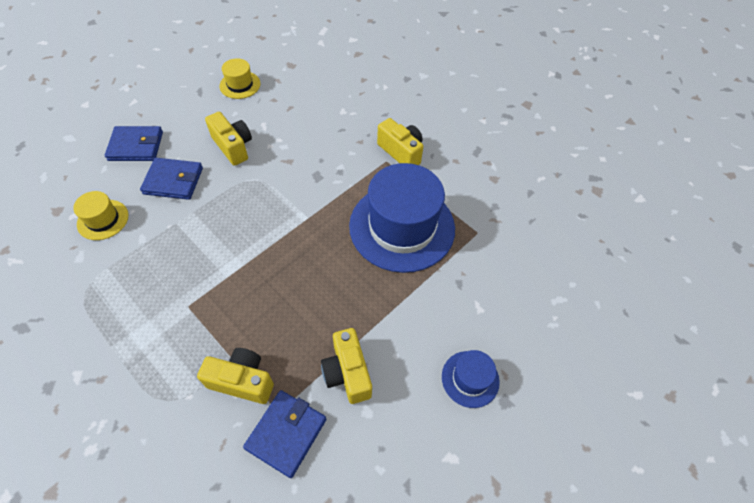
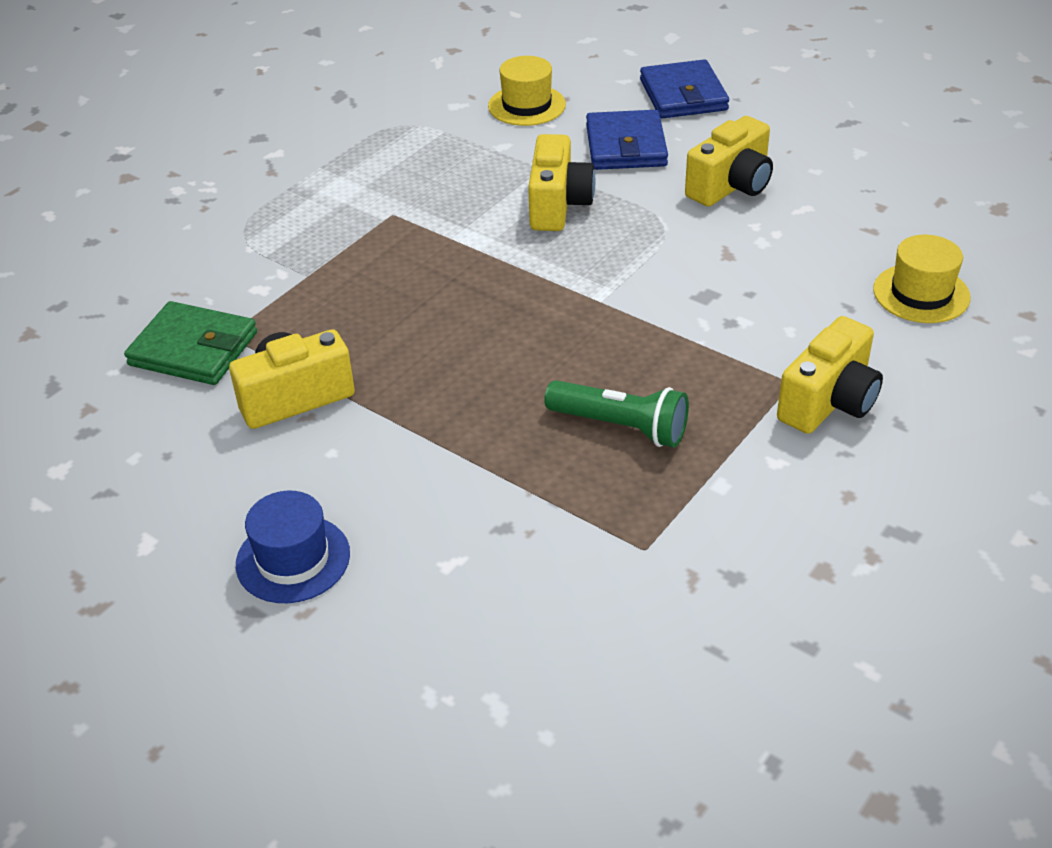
camera: 85 degrees right, 15 degrees down
(240, 85) = (895, 160): yellow hat -> yellow hat (921, 293)
(242, 381) = (275, 290): yellow camera -> yellow camera (558, 205)
(286, 433) = (193, 349): blue wallet -> green wallet
(402, 227) = (620, 427): blue hat -> green flashlight

